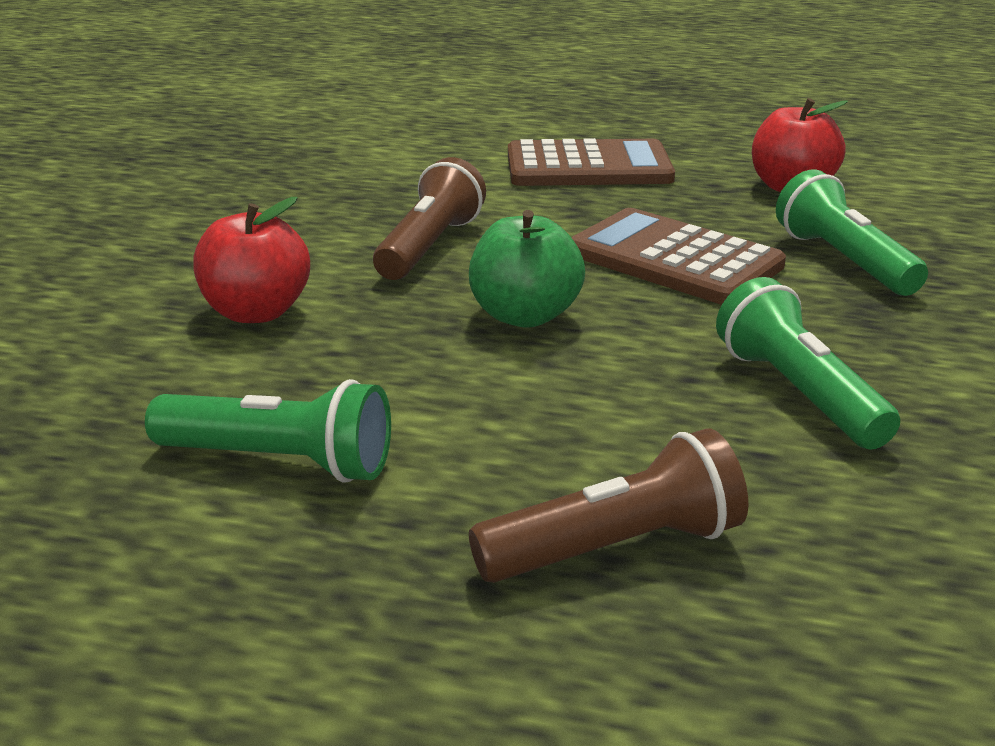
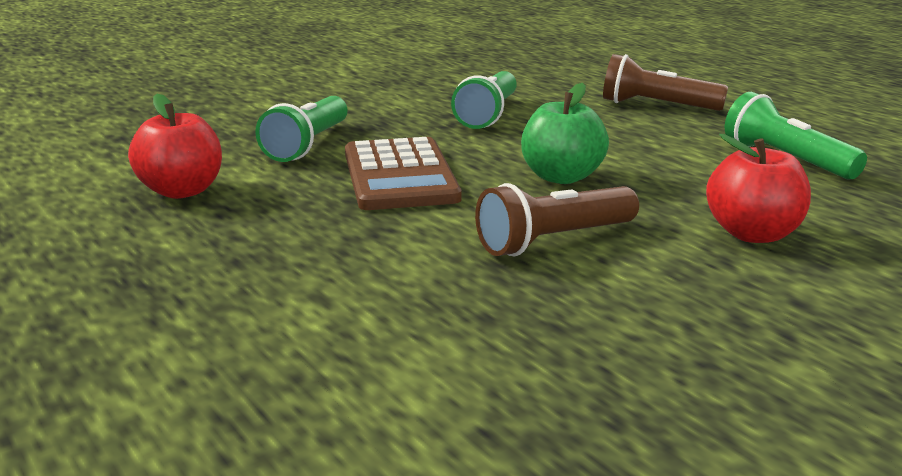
camera: 140 degrees left, 5 degrees down
(588, 167) = (263, 269): brown calculator -> none

